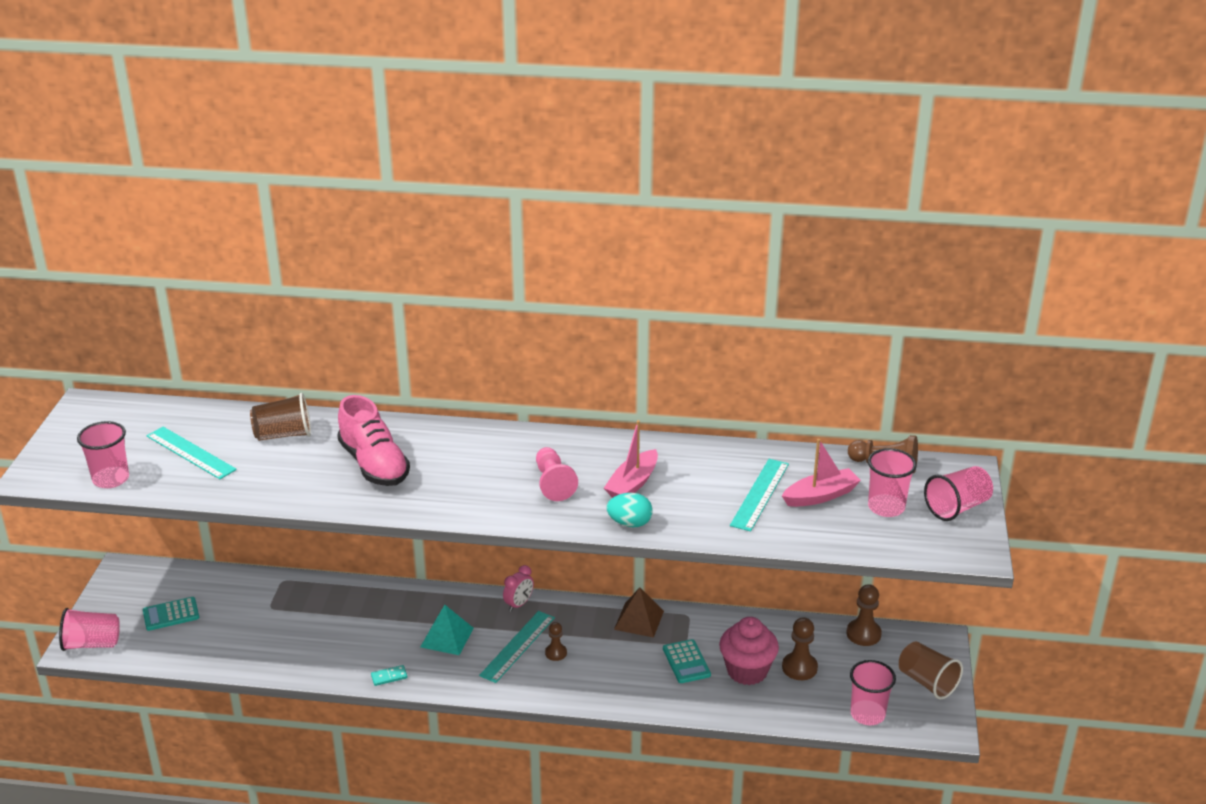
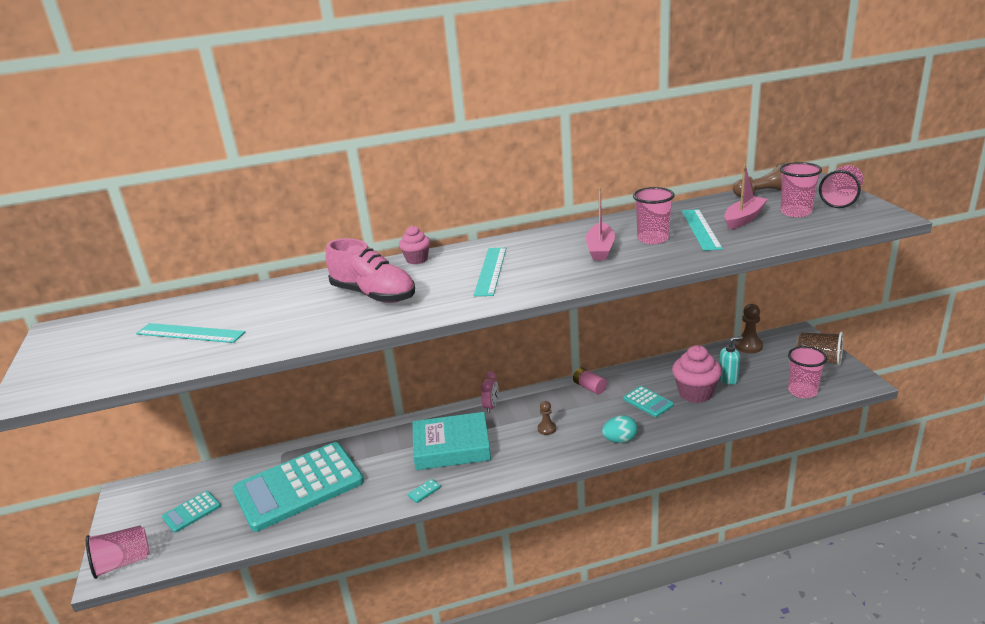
camera: 20 degrees left, 5 degrees down
(111, 479) = (117, 373): pink cup -> pink cup (652, 239)
(278, 625) = (299, 486): none -> turquoise calculator
(283, 435) = (273, 299): brown cup -> none
(447, 430) = (417, 259): none -> pink cupcake
(447, 637) = (451, 447): turquoise pyramid -> turquoise book
(517, 646) = (513, 434): turquoise ruler -> turquoise ruler (490, 271)
(553, 483) = (538, 265): pink pawn -> none
(629, 523) = (626, 270): turquoise egg -> turquoise egg (620, 440)
(639, 620) = (589, 387): brown pyramid -> pink battery
(799, 667) = (728, 379): brown pawn -> turquoise soap dispenser

